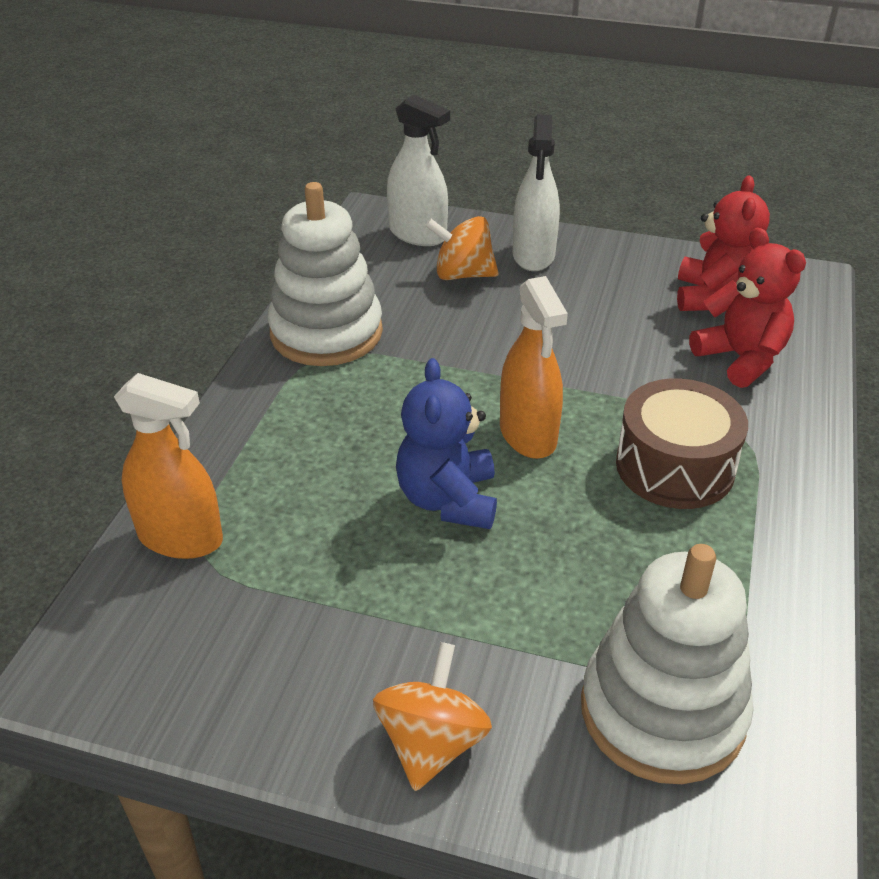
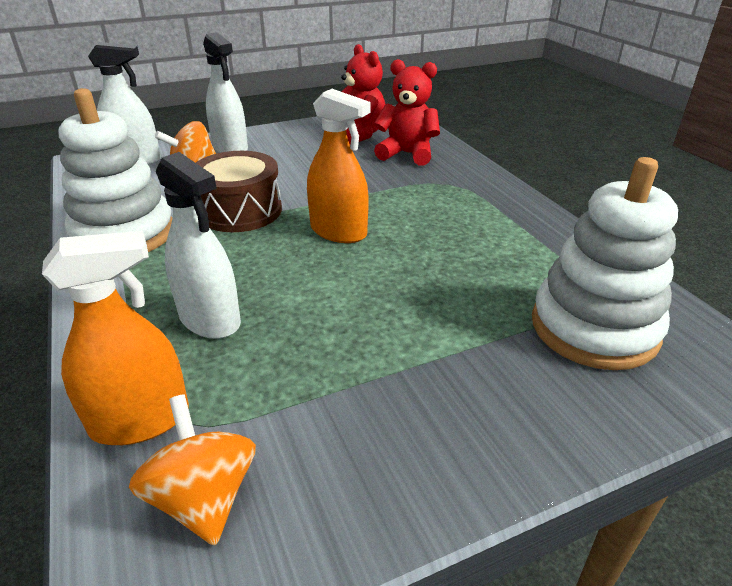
camera: 40 degrees left, 5 degrees down
(310, 472) = (210, 319): none -> white spray bottle
(431, 743) = (504, 433): orange spinning top -> orange spinning top (204, 498)
(448, 500) = (332, 287): blue teddy bear -> none
(675, 466) = (439, 211): brown drum -> brown drum (240, 211)

